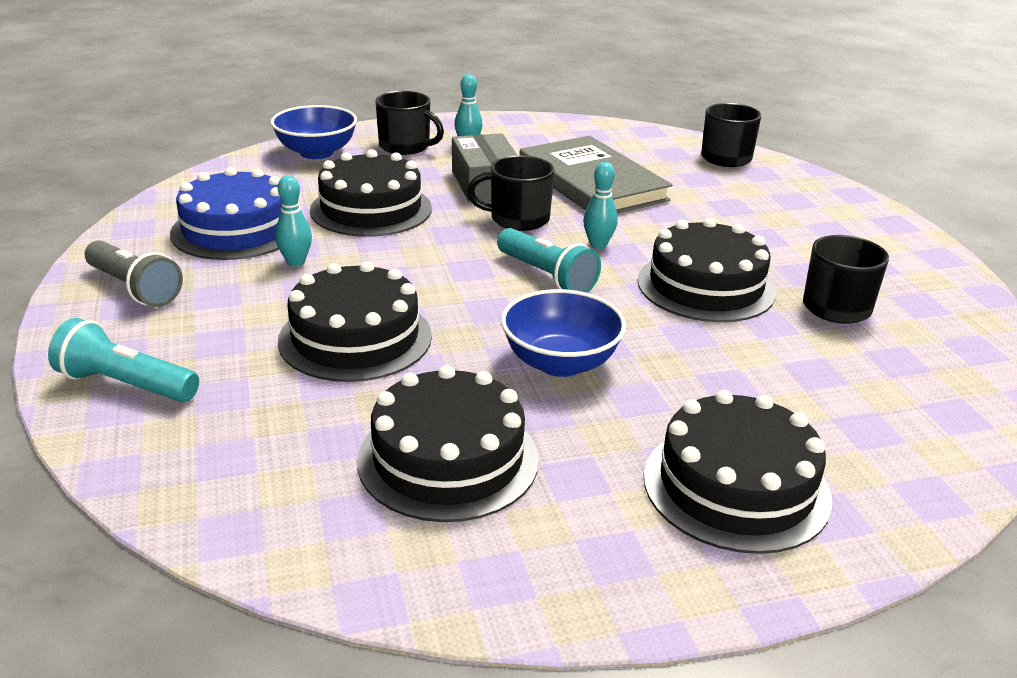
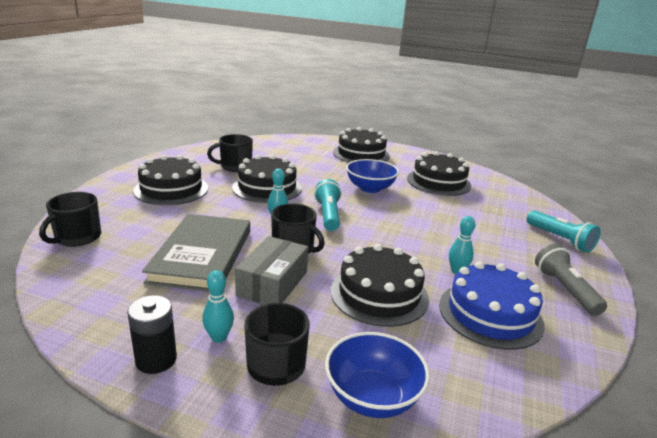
camera: 145 degrees left, 5 degrees down
(355, 338) = (446, 222): black cake -> black cake (171, 189)
(488, 127) = (156, 360): none -> black battery

